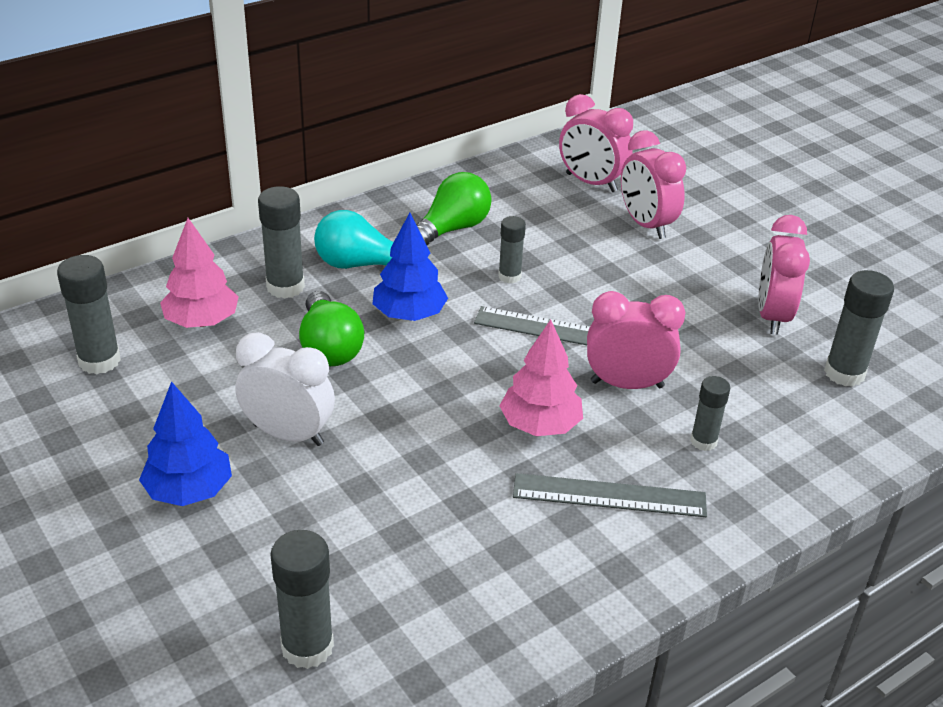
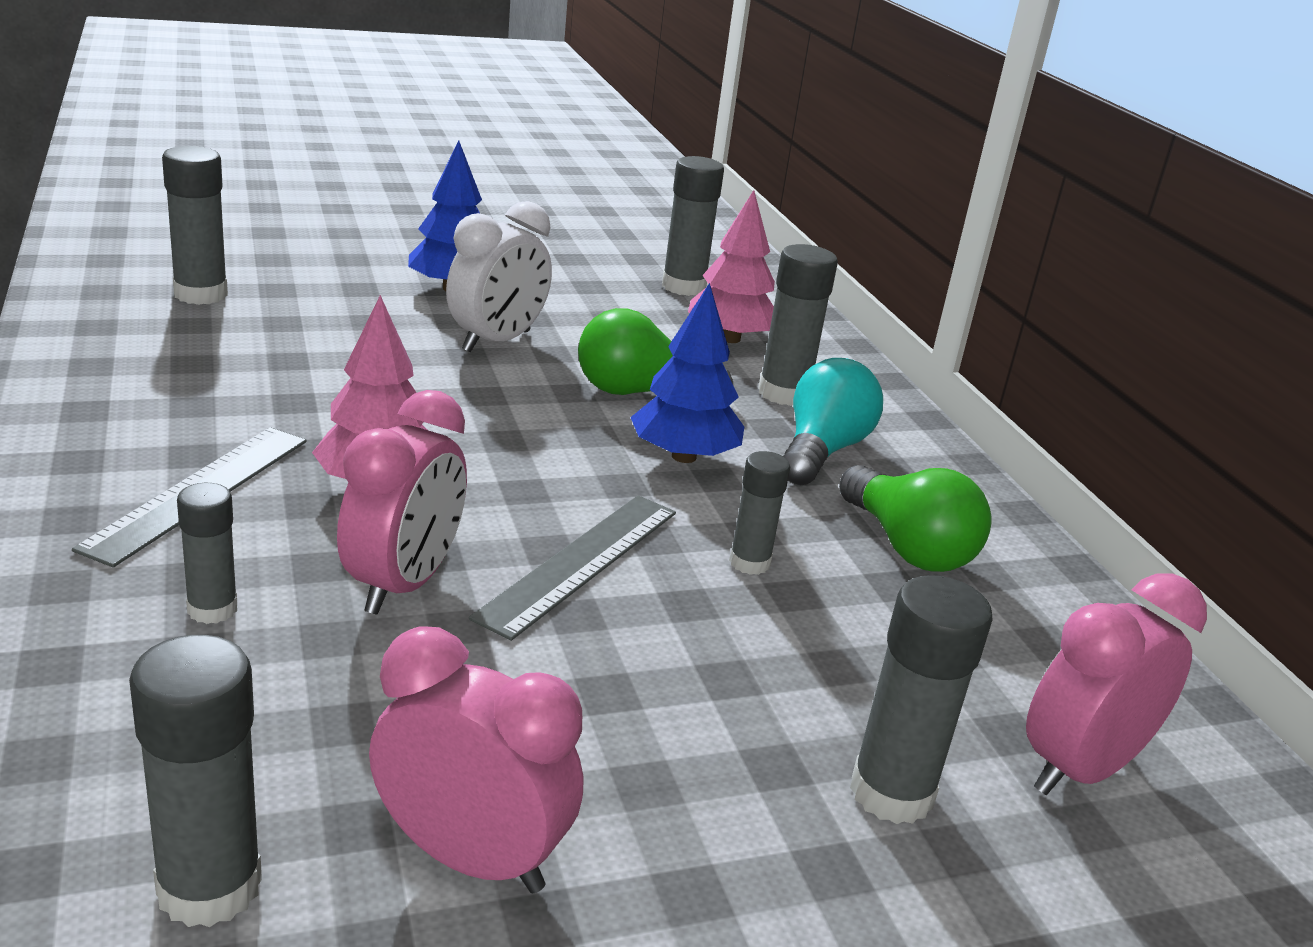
camera: 105 degrees right, 10 degrees down
(646, 225) = (891, 793): pink clock -> grey glue stick

